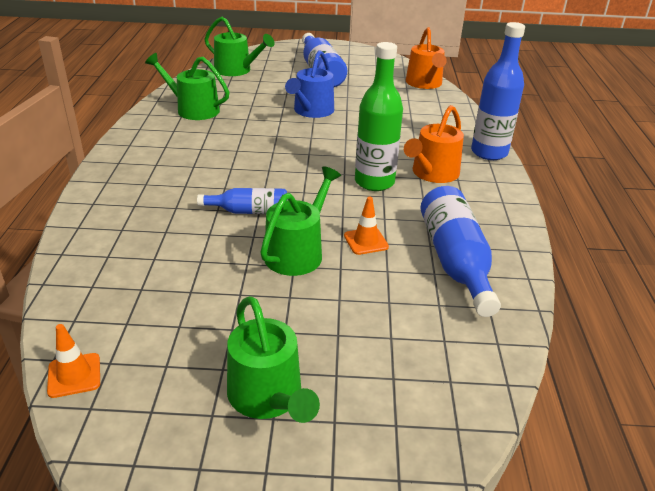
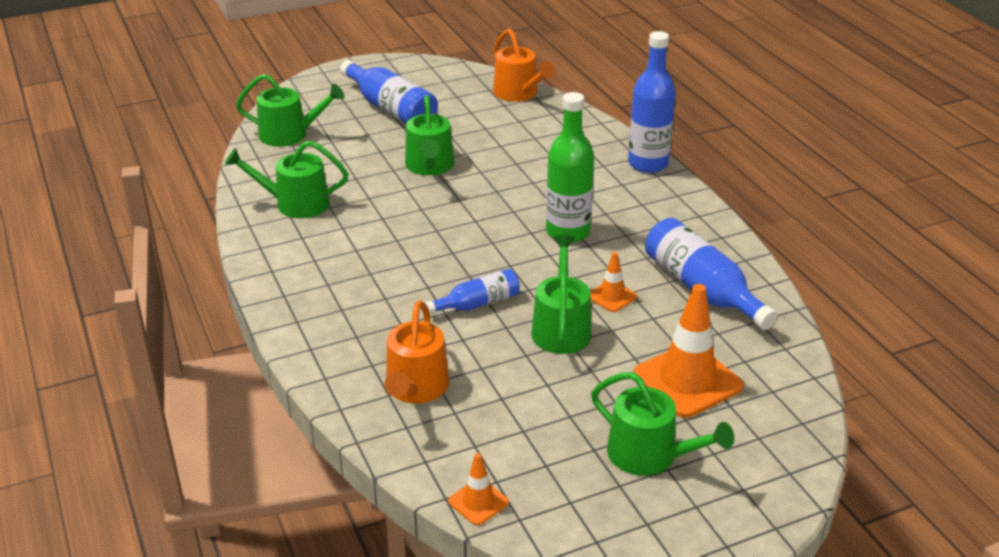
camera: 25 degrees left, 0 degrees up
(311, 111) = (430, 166): blue watering can -> green watering can
(370, 338) = (687, 380): none -> orange traffic cone
(432, 173) = (614, 205): orange watering can -> orange watering can (416, 388)

